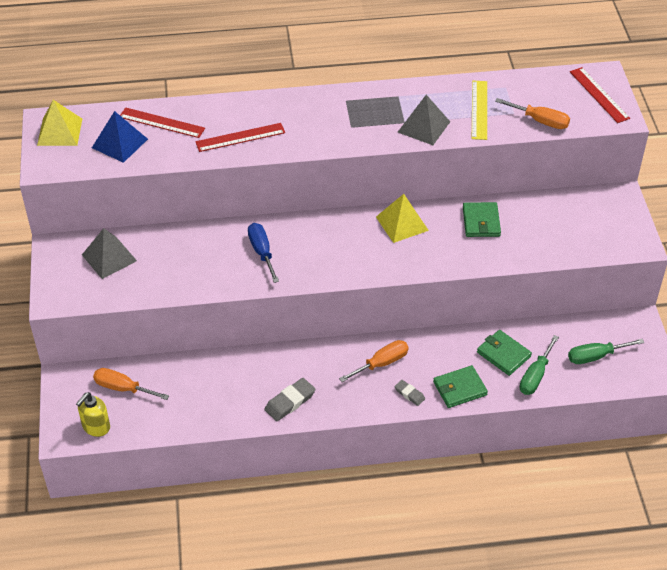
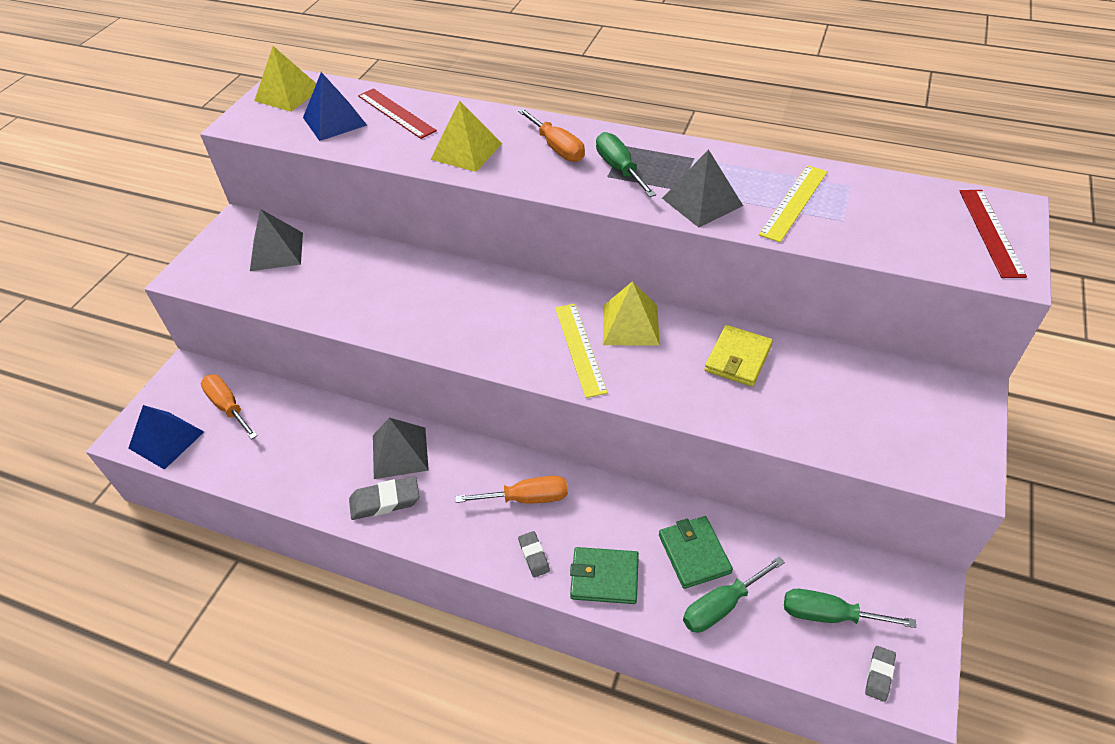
camera: 30 degrees right, 0 degrees up
(96, 427) = (166, 440): yellow soap dispenser -> blue pyramid
(240, 137) = (466, 151): red ruler -> yellow pyramid
(262, 252) = (438, 301): blue screwdriver -> none
(276, 369) = (400, 452): none -> grey pyramid
(355, 119) = (619, 169): none -> green screwdriver
(380, 250) = (580, 348): none -> yellow ruler
(481, 222) = (738, 358): green wallet -> yellow wallet
(540, 121) = (876, 241): orange screwdriver -> orange screwdriver (557, 148)
(636, 375) = (879, 675): none -> grey eraser

